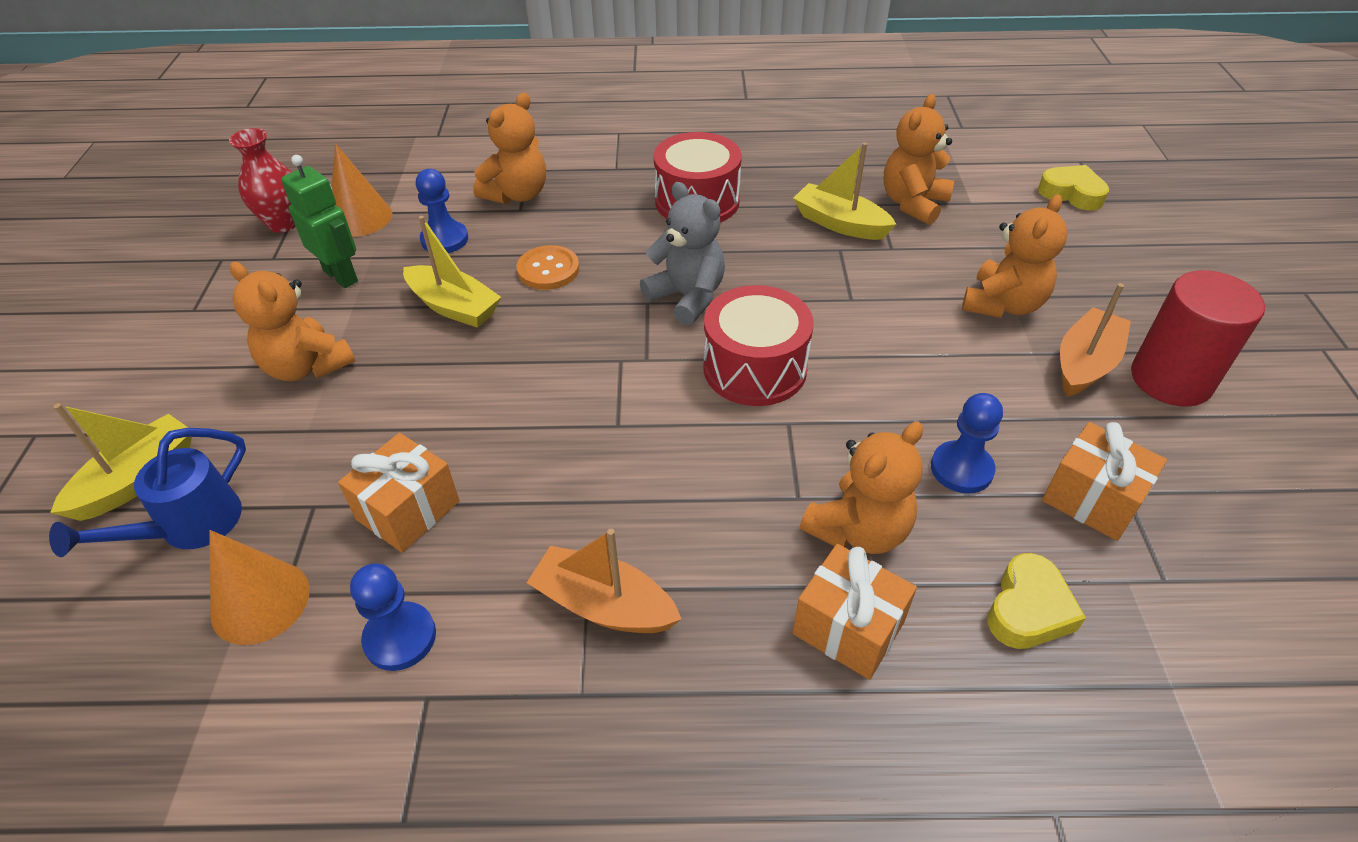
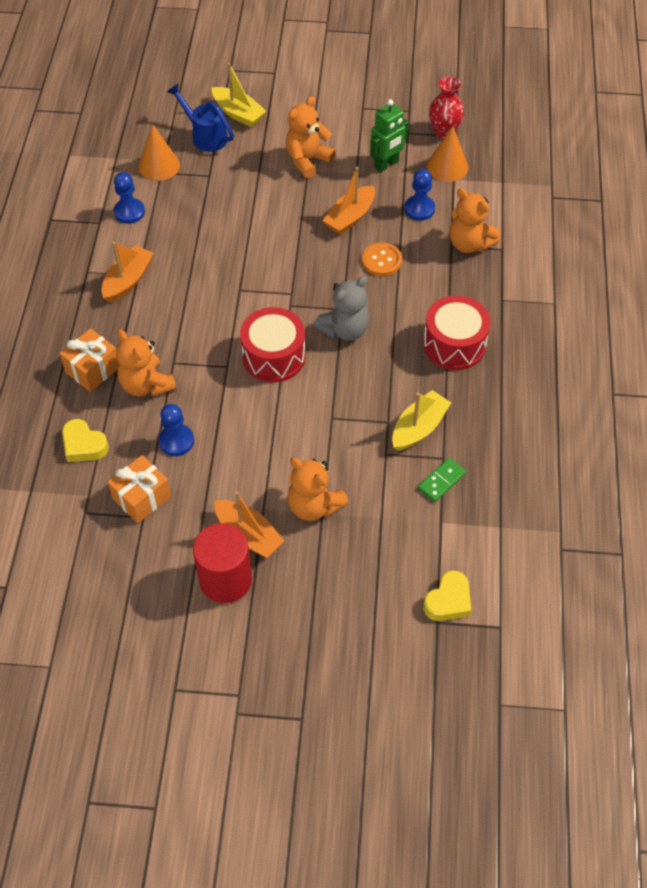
camera: 95 degrees right, 10 degrees up
(408, 510) = (199, 209): orange gift -> none
(454, 307) = (350, 217): yellow boat -> orange boat
(913, 203) = (441, 481): orange teddy bear -> green domino

